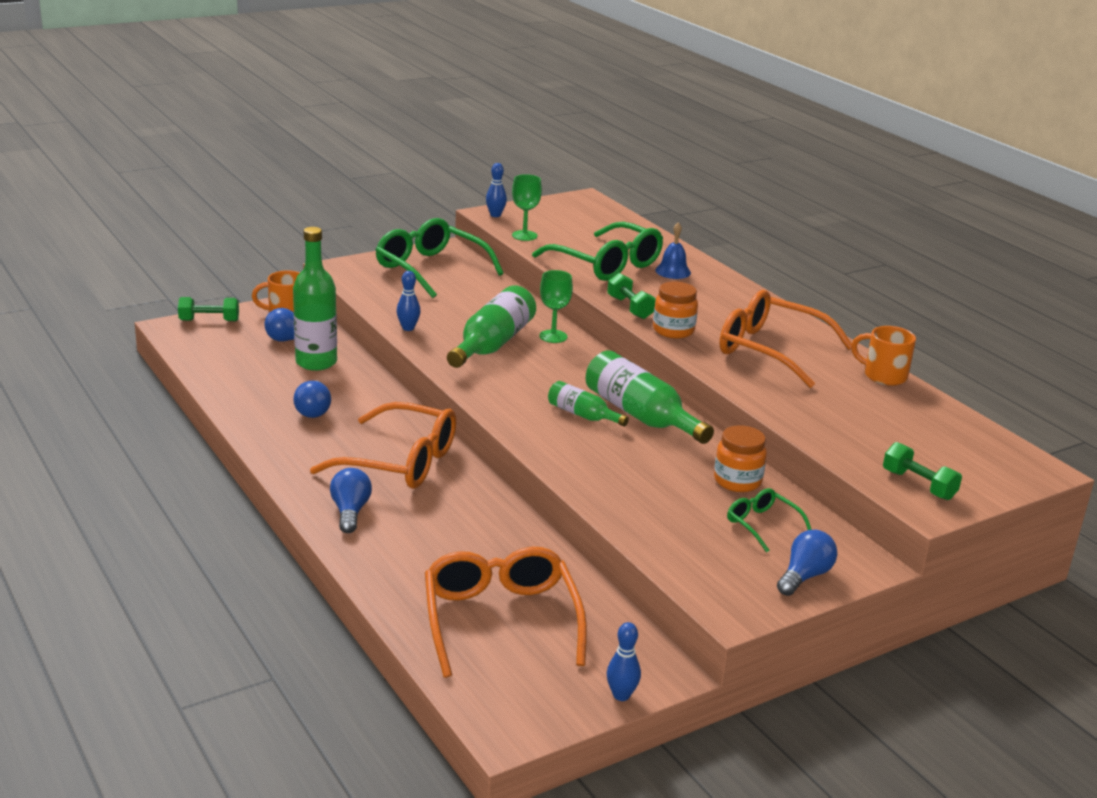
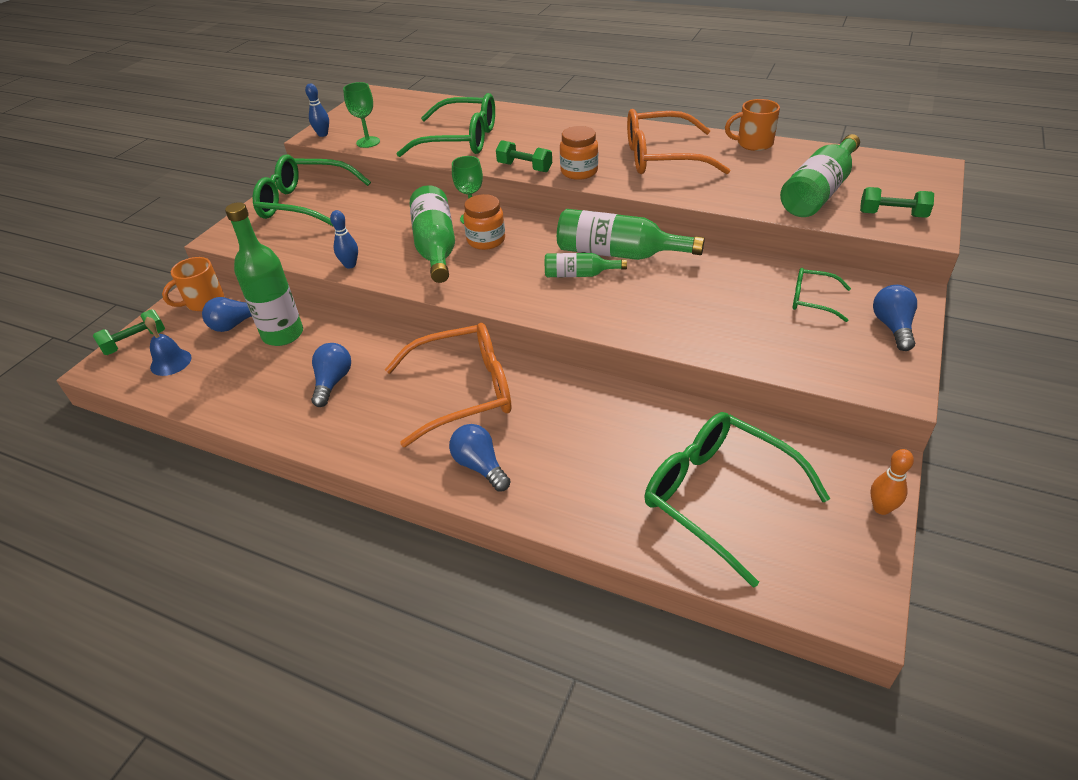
camera: 30 degrees left, 15 degrees up
(313, 410) = (333, 382): blue light bulb -> blue light bulb turned 135 degrees counterclockwise
(500, 620) = (718, 496): orange glasses -> green glasses
(621, 695) = (881, 508): blue bowling pin -> orange bowling pin
(673, 271) = (514, 125): blue bell -> blue bell (171, 362)
(737, 481) = (749, 273): orange jar -> orange jar (486, 240)
(877, 438) = (818, 192): none -> green bottle

